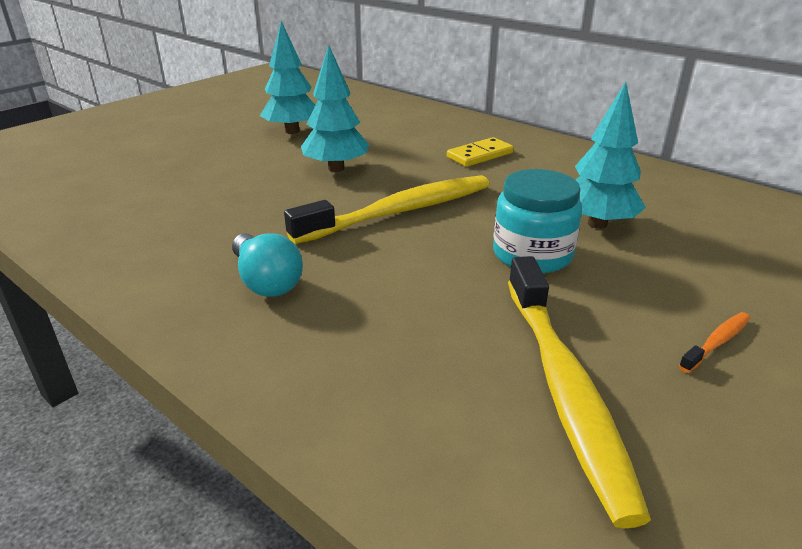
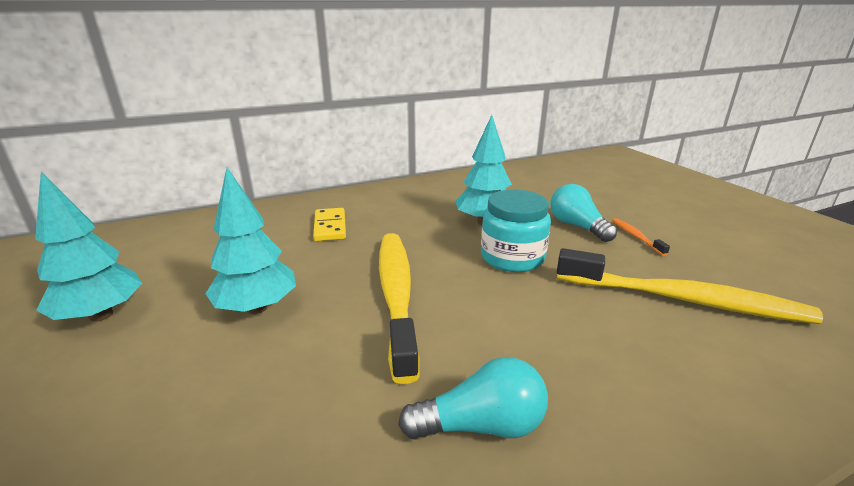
camera: 65 degrees left, 5 degrees down
(679, 288) = (577, 226): none -> turquoise light bulb

